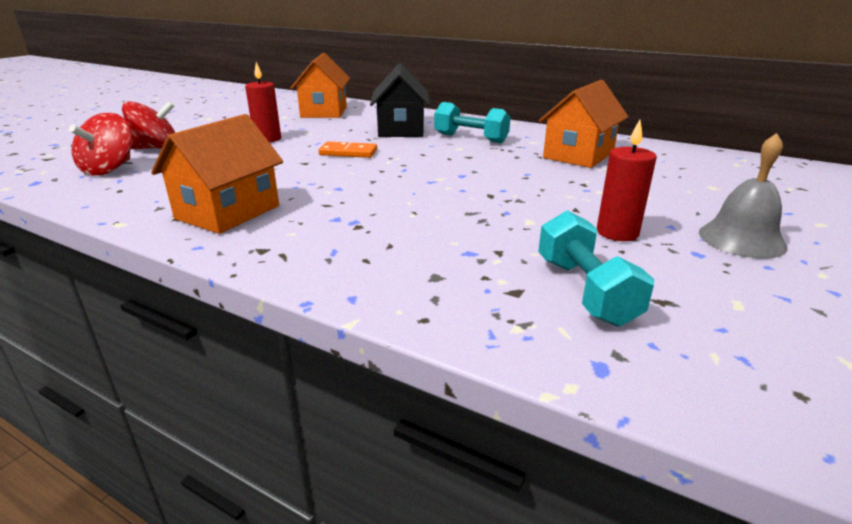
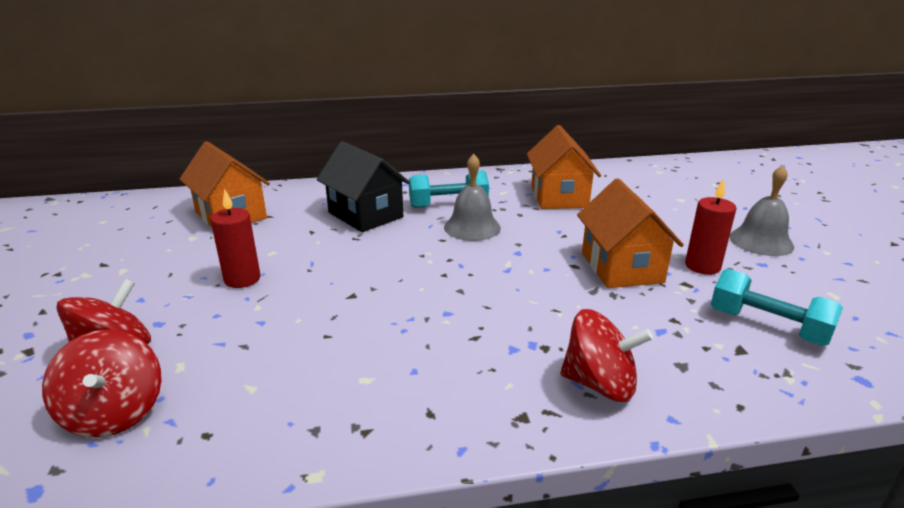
camera: 40 degrees left, 0 degrees up
(228, 212) = (404, 394): orange house -> orange house (621, 267)
(347, 258) = (599, 384): none -> red spinning top
(348, 152) = (371, 264): orange domino -> none
(460, 153) = (472, 227): none -> grey bell

